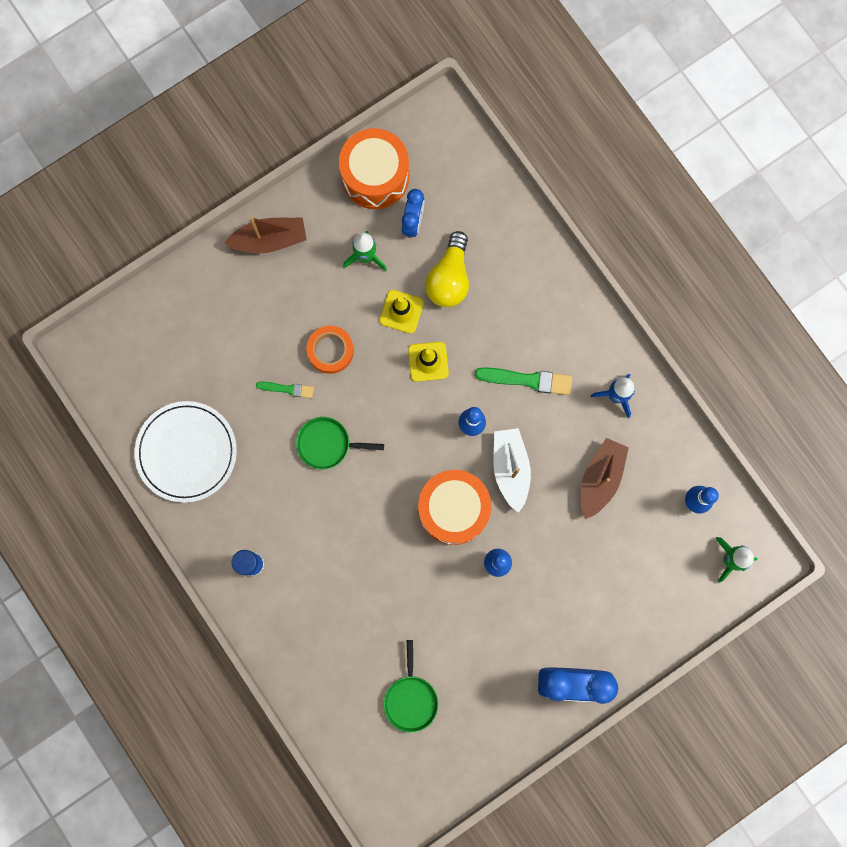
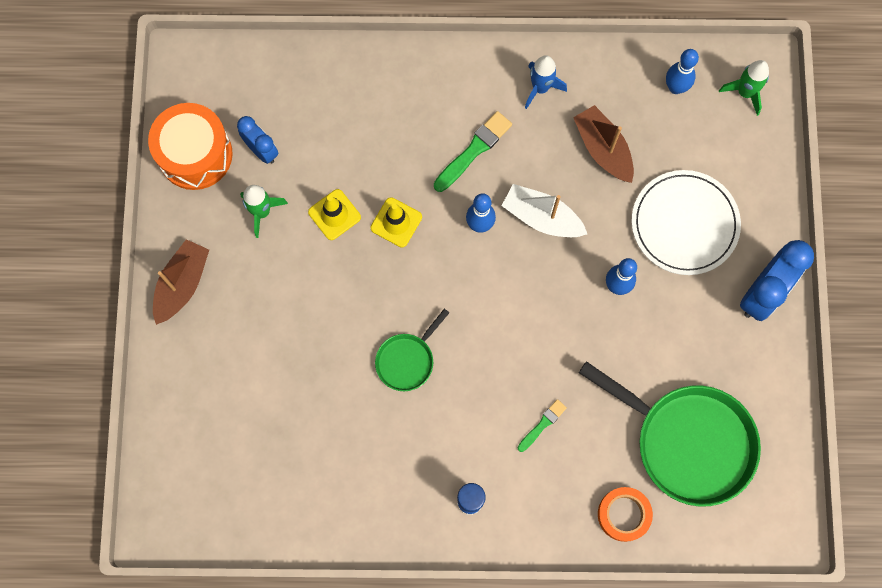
camera: 55 degrees left, 5 degrees down
(186, 452) = (323, 493): white plate -> white plate (684, 224)
(287, 389) = (331, 362): green brush -> green brush (542, 424)
(330, 350) = (324, 300): orange tape -> orange tape (624, 514)
(411, 699) = (688, 442): green pan -> green pan, size x2.03
(449, 278) = (335, 154): yellow light bulb -> none
(453, 509) = (543, 290): orange drum -> none

